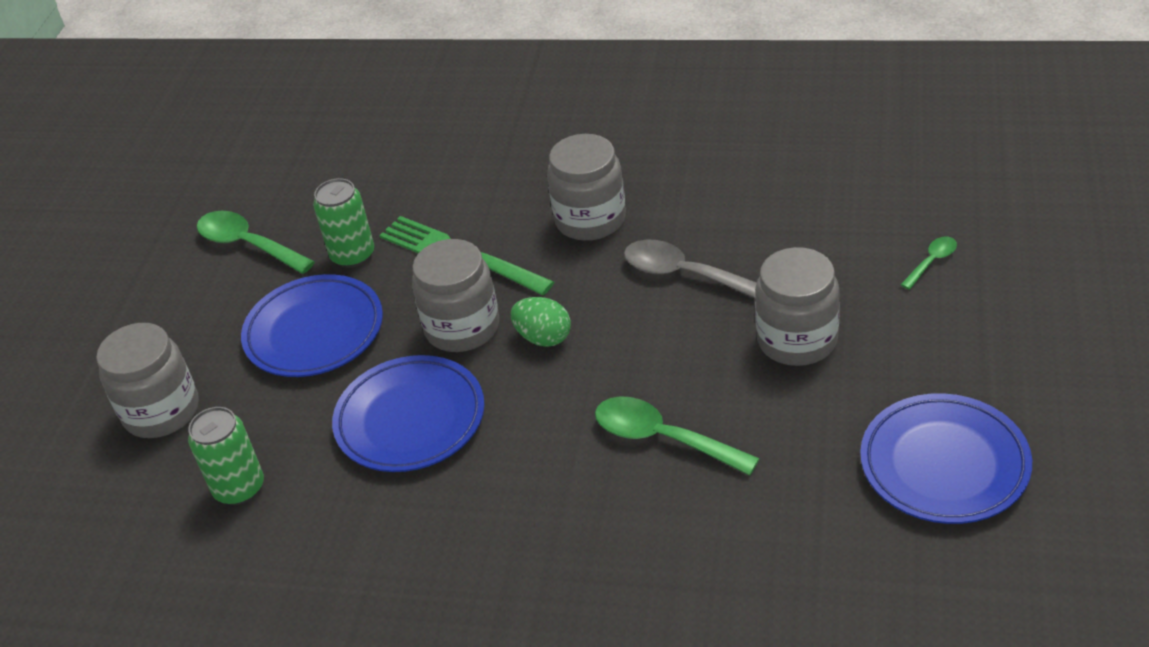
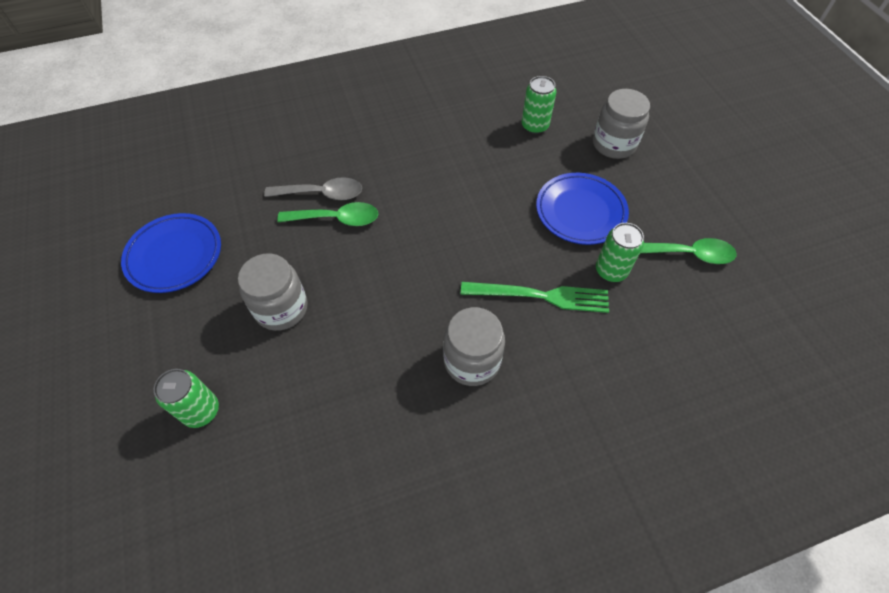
camera: 145 degrees right, 15 degrees up
(410, 420) = (480, 183): blue plate -> none
(462, 328) = (495, 245): grey jar -> none
(543, 338) = (441, 255): green egg -> none
(685, 274) = (377, 335): grey spoon -> grey spoon (322, 194)
(932, 262) = (201, 411): green spoon -> green can

